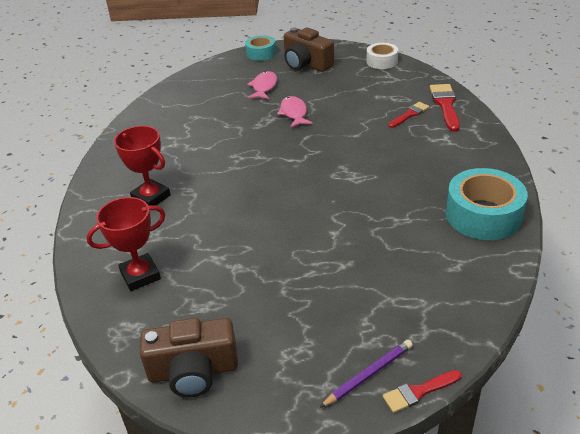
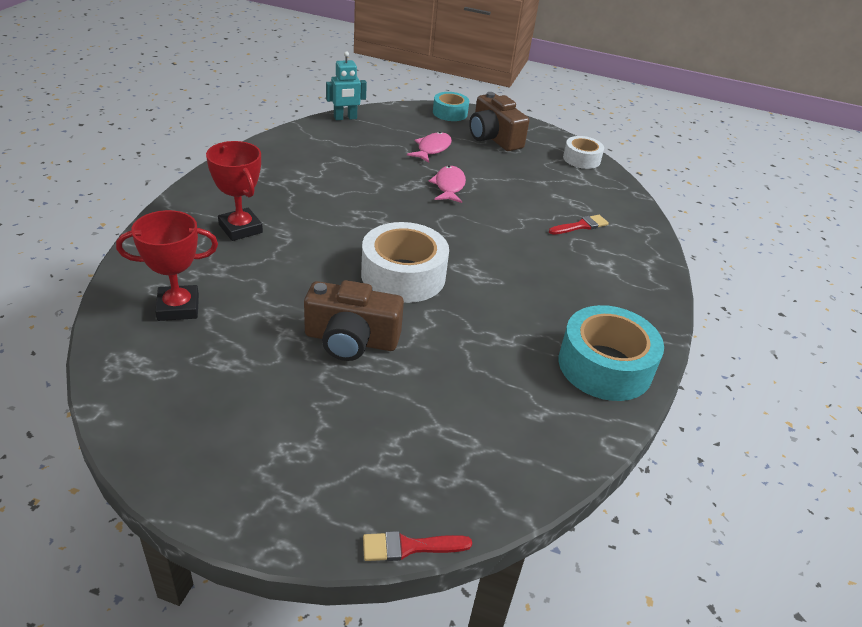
camera: 10 degrees right, 0 degrees up
(180, 82) = (345, 118): none -> turquoise robot
(193, 371) = (170, 431): brown camera -> brown camera (351, 340)
(299, 194) = (403, 275): none -> white tape
(369, 375) = (363, 505): purple pencil -> none
(445, 105) = (629, 227): red brush -> none

